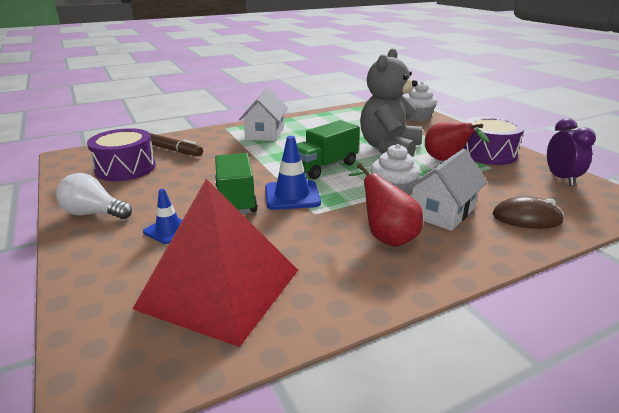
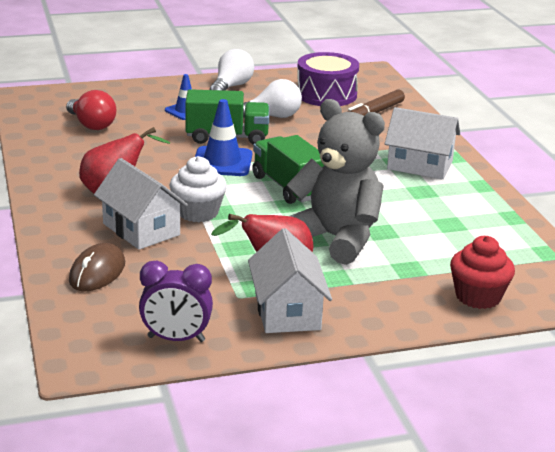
camera: 100 degrees right, 0 degrees up
(181, 185) = (272, 116): none -> white light bulb
(220, 288) = (91, 125): red pyramid -> red light bulb
(418, 118) = (478, 296): white cupcake -> red cupcake
(488, 154) = (287, 311): purple drum -> white house

